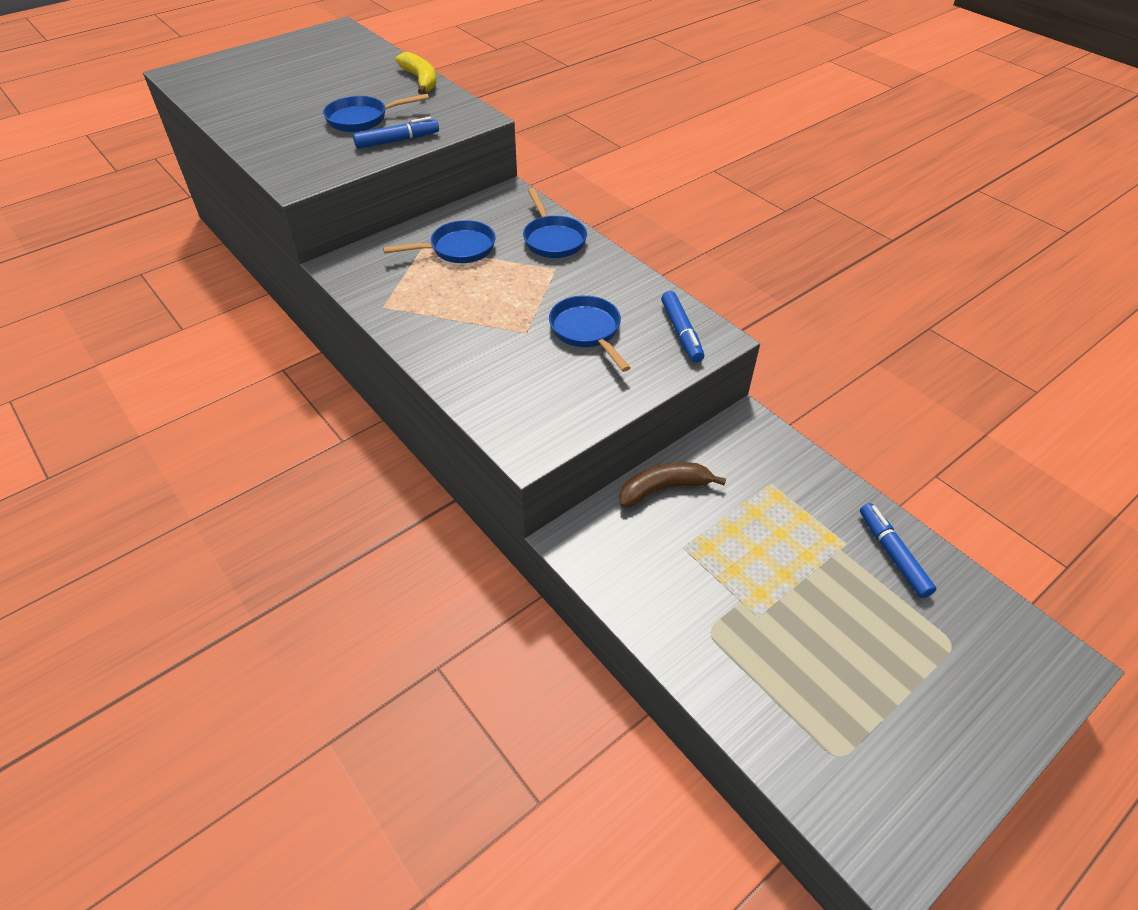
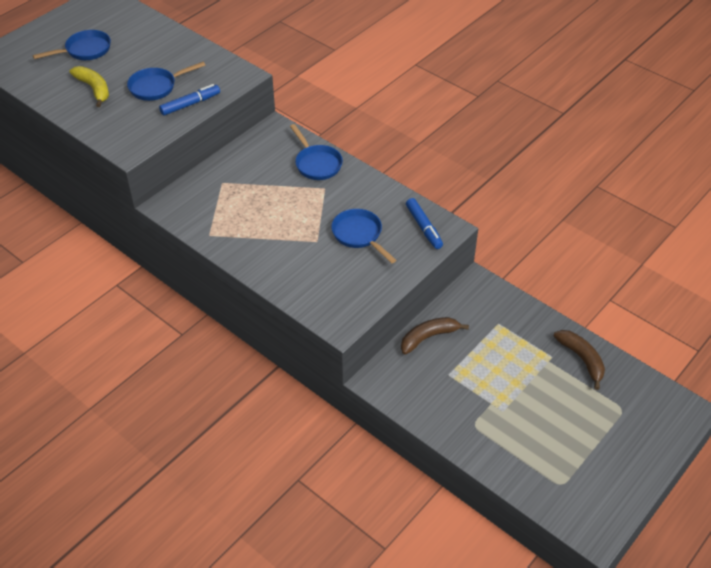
camera: 10 degrees left, 0 degrees up
(420, 80) = (188, 44): yellow banana -> yellow banana (94, 89)
(458, 249) = (249, 181): blue pan -> blue pan (85, 50)
(892, 554) = (581, 359): blue marker -> brown banana

